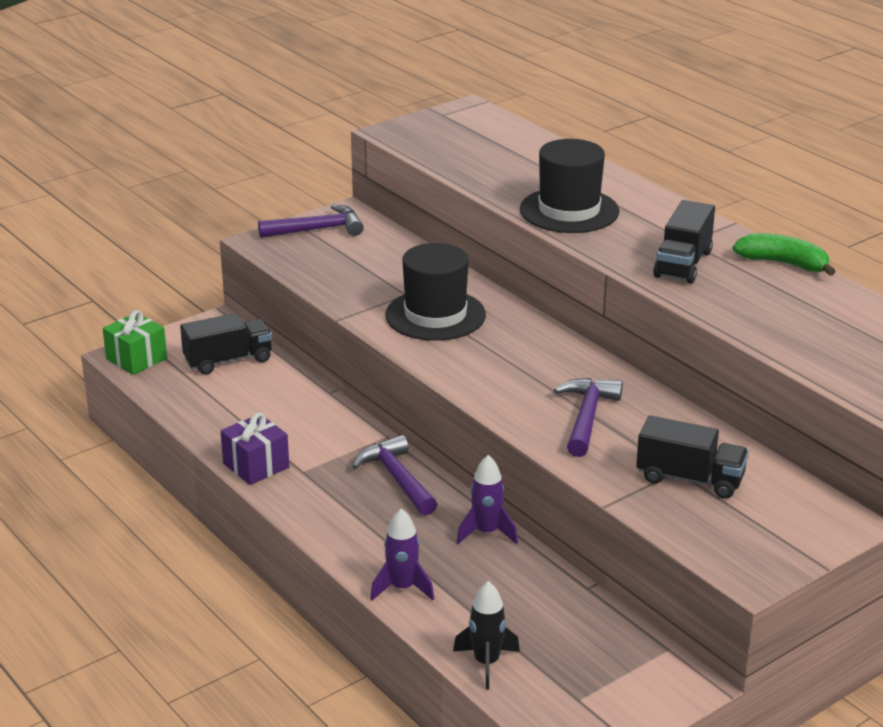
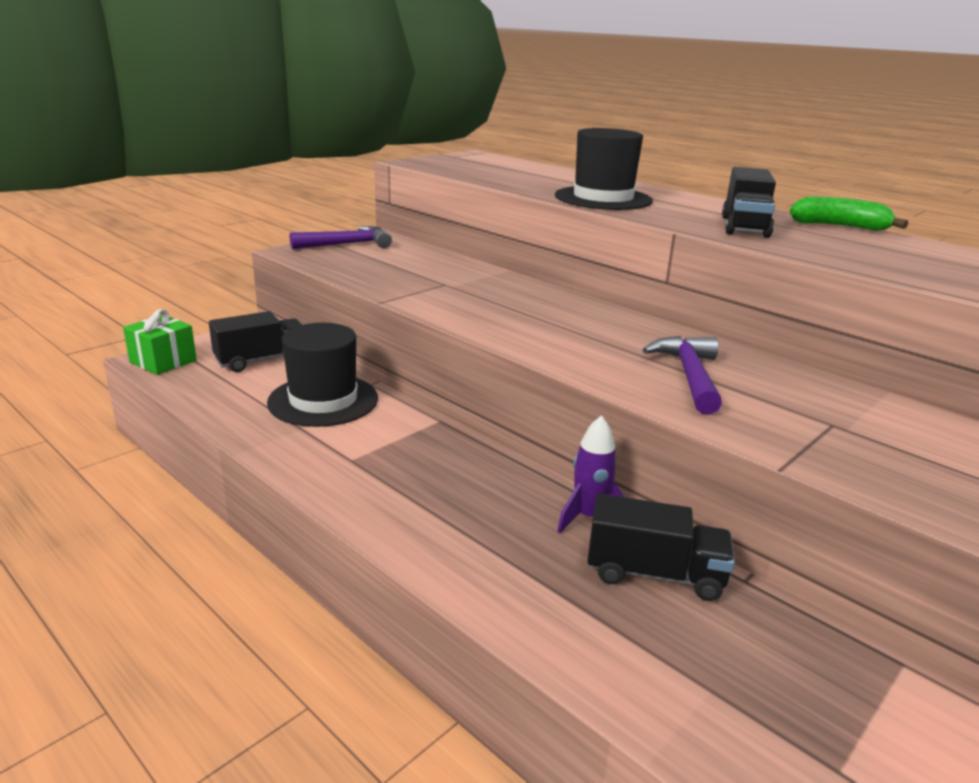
camera: 10 degrees left, 5 degrees down
(256, 465) = (295, 456): purple gift -> none
(396, 478) = (463, 462): purple hammer -> none
(402, 588) = (508, 599): purple rocket -> none
(435, 315) = (481, 298): black hat -> black hat (323, 400)
(486, 663) = (670, 713): black rocket -> none
(690, 479) = (856, 432): black truck -> black truck (654, 574)

